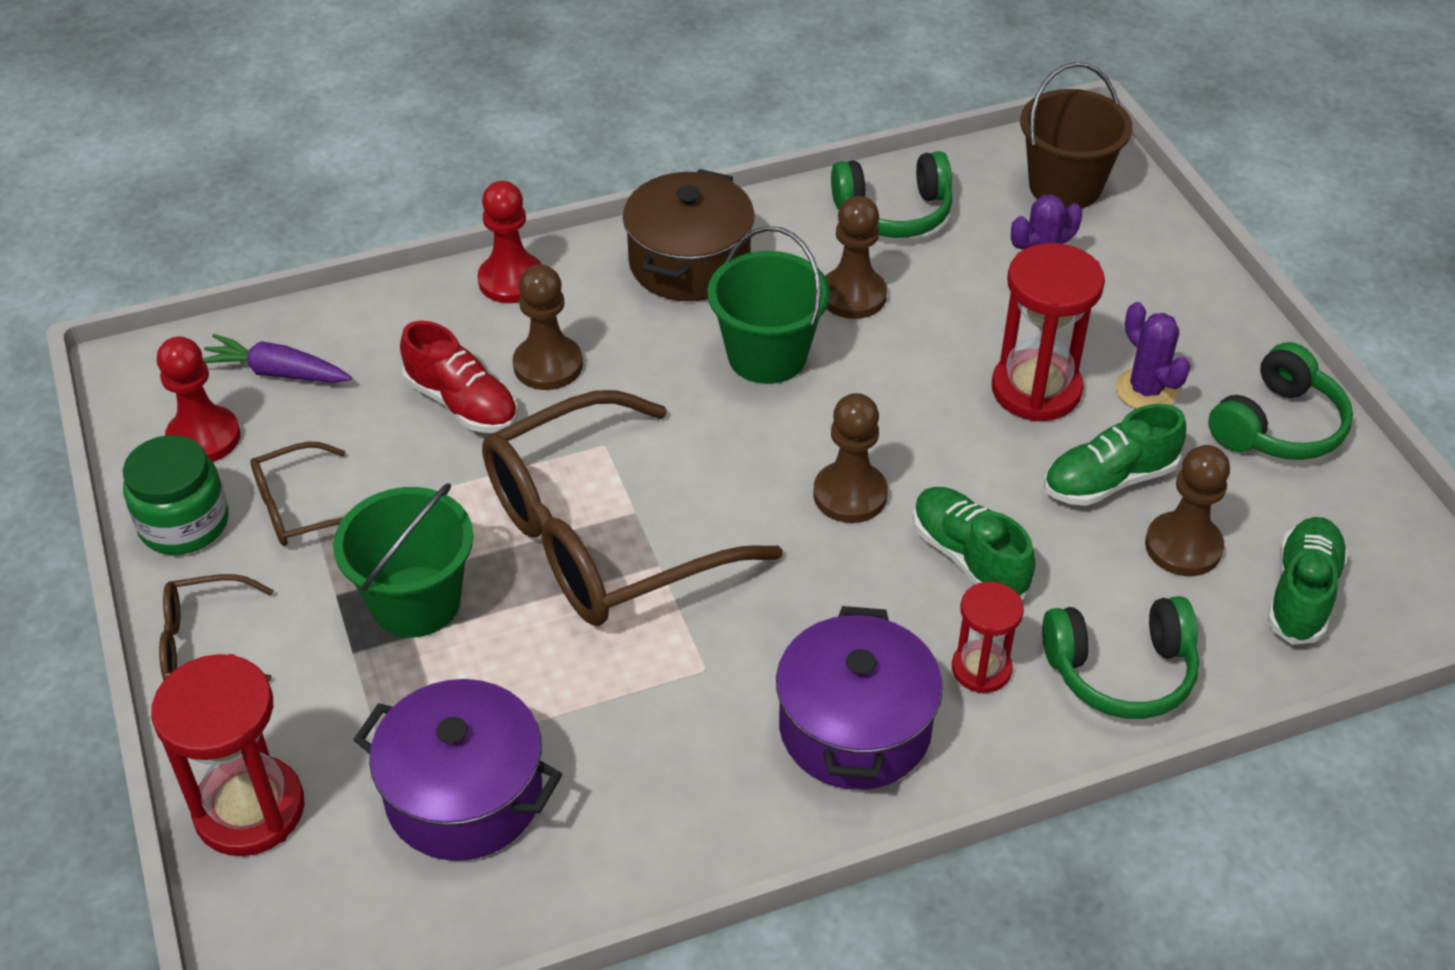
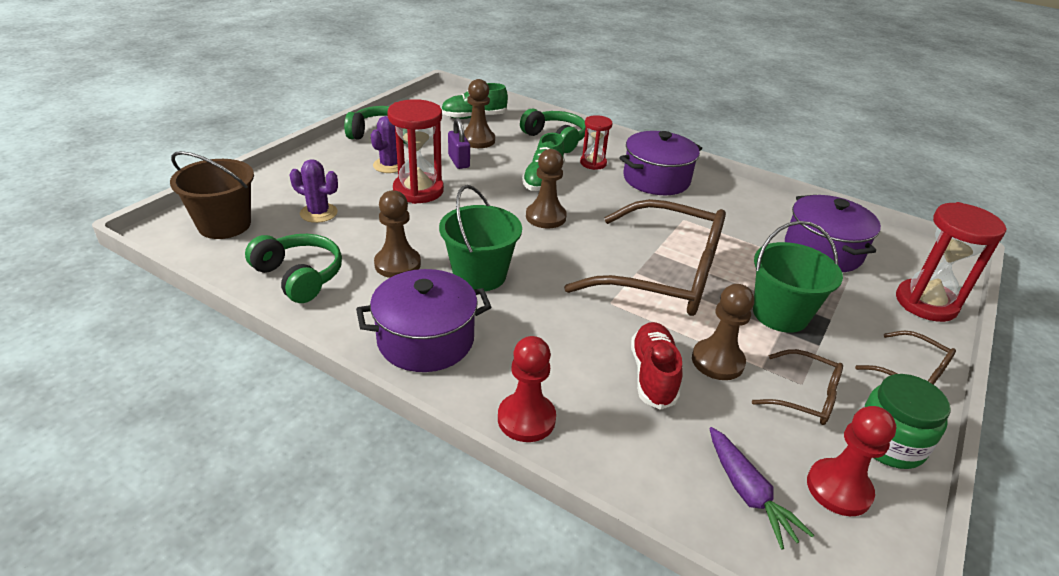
camera: 130 degrees left, 10 degrees down
(548, 365) = (581, 355): brown pawn -> brown pawn (717, 361)
(689, 263) = (426, 340): brown pot -> purple pot
(1109, 480) = (459, 161): green shoe -> purple padlock

